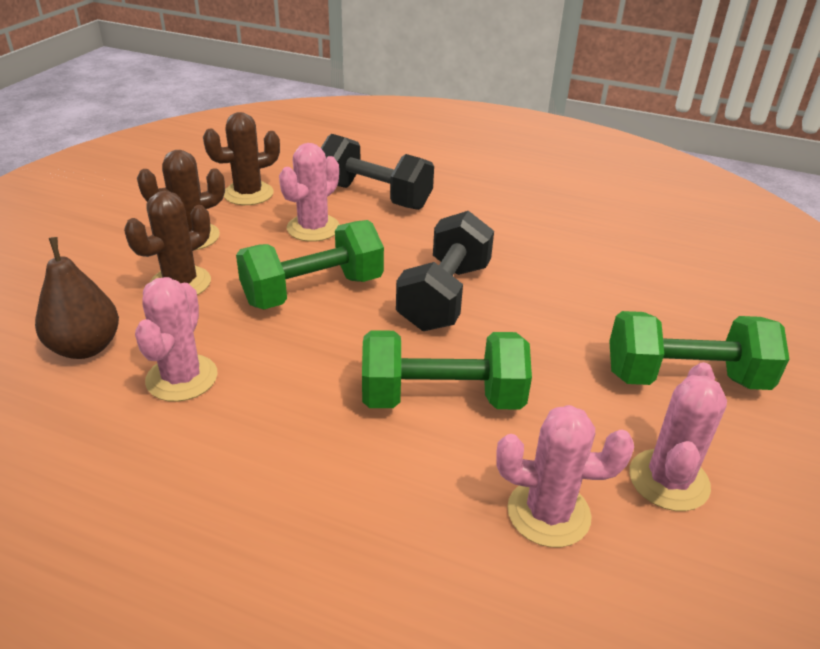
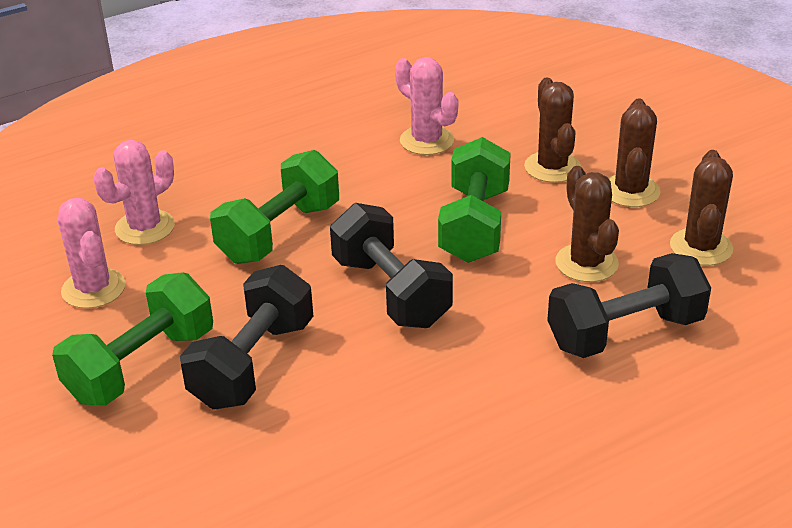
camera: 130 degrees right, 0 degrees up
(86, 347) = (502, 114): brown pear -> none
(313, 228) = (586, 263): pink cactus -> brown cactus
(599, 322) = (253, 363): none -> black dumbbell

